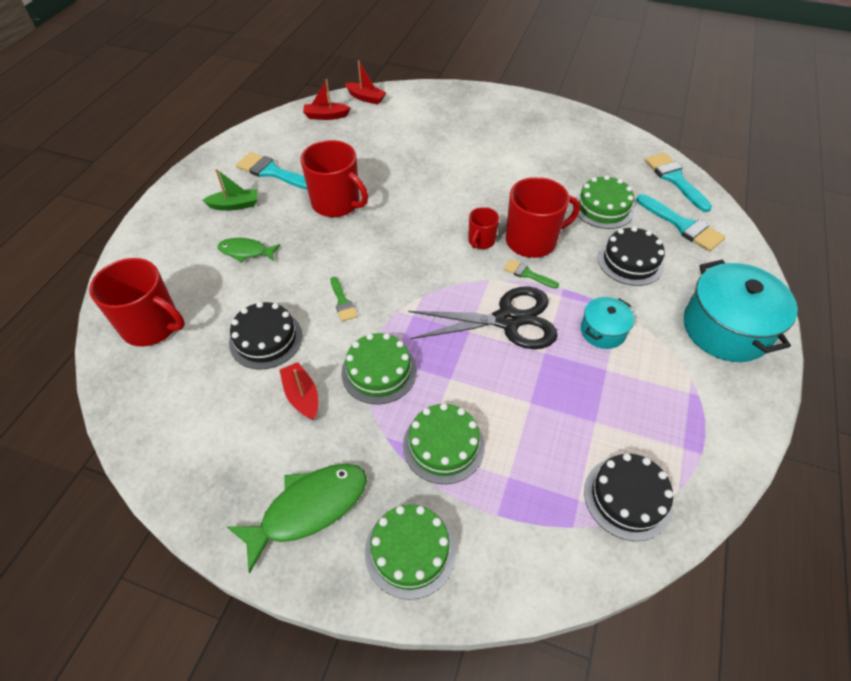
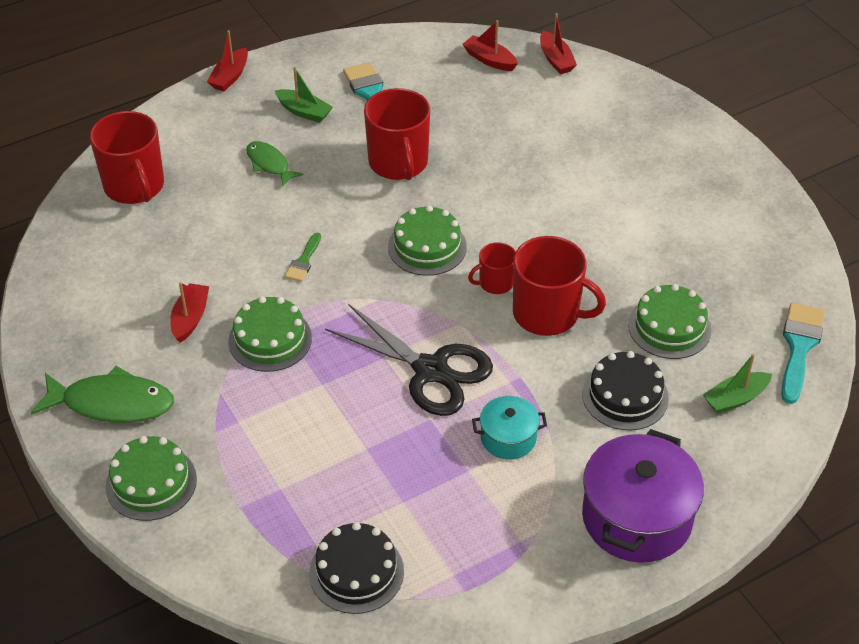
camera: 40 degrees right, 5 degrees down
(153, 210) = (230, 77): none -> red boat
(266, 339) = (209, 253): black cake -> none
(443, 445) = (257, 430): green cake -> green cake (427, 246)
(527, 274) = (502, 342): green brush -> none
(682, 225) = (735, 398): turquoise brush -> green boat
(725, 329) = (636, 517): turquoise pot -> purple pot

